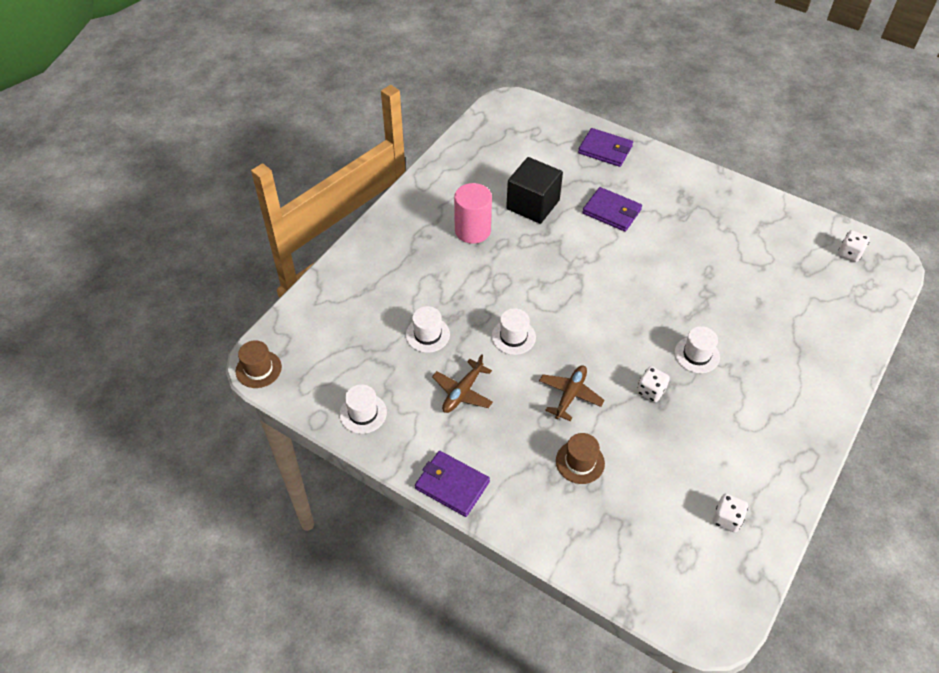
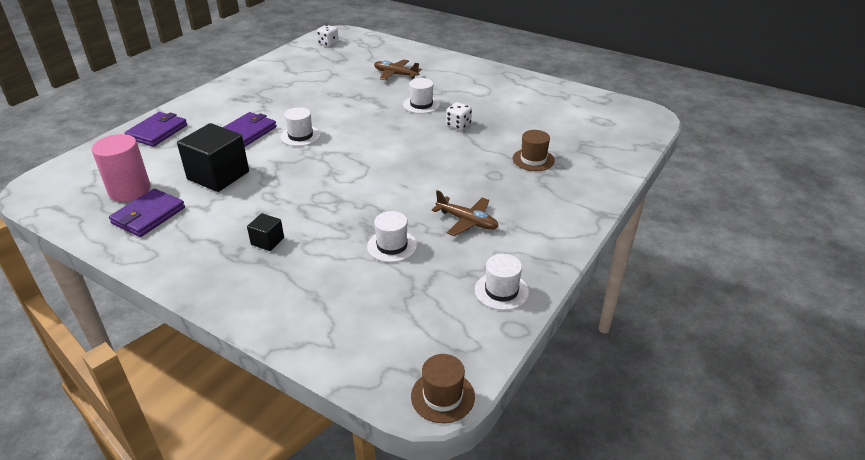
camera: 90 degrees left, 15 degrees down
(437, 251) = (267, 241): none -> black cube
(452, 485) = (574, 227): purple wallet -> purple wallet (148, 215)
(472, 230) = (243, 215): pink cylinder -> pink cylinder (129, 190)
(513, 337) = (398, 190): white hat -> white hat (300, 136)
(570, 395) = (465, 162): brown plane -> brown plane (395, 74)
(726, 519) = (566, 104): white dice -> none

